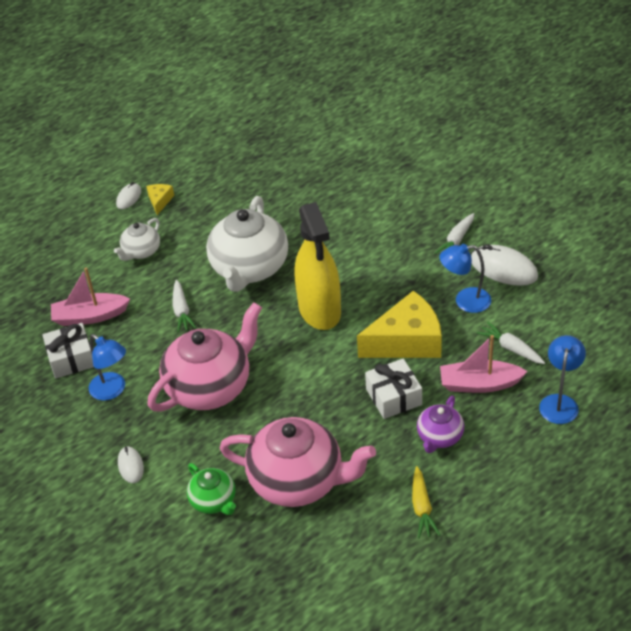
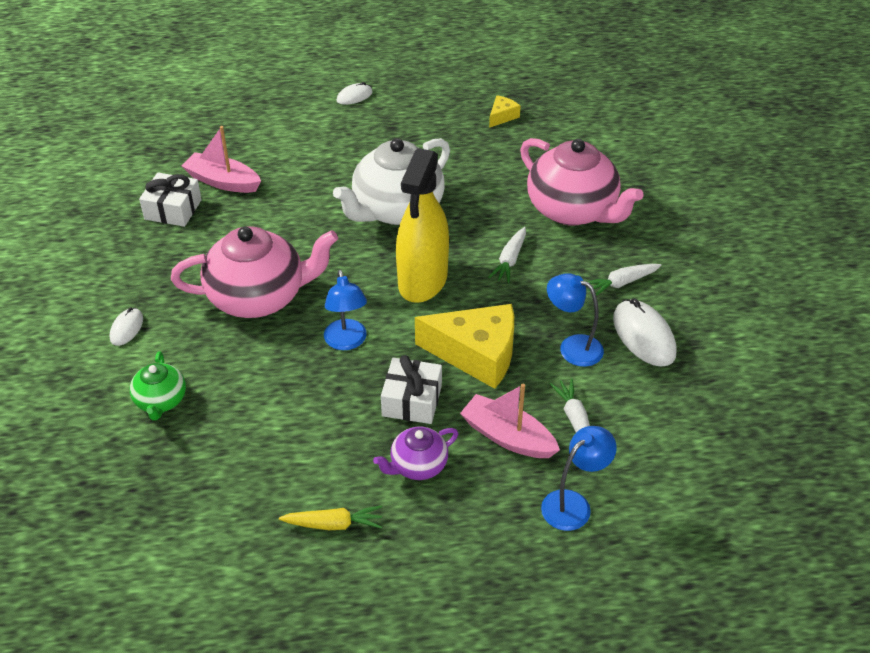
camera: 30 degrees right, 0 degrees up
(112, 390) = (177, 255): blue lamp -> blue lamp (347, 342)
(141, 252) = (319, 147): white teapot -> none
(160, 201) = (377, 112): yellow cheese -> yellow cheese (502, 116)
(182, 311) = (301, 217): white carrot -> white carrot (510, 260)
(298, 481) = (248, 428): pink teapot -> pink teapot (573, 210)
(422, 507) = (334, 524): yellow carrot -> yellow carrot turned 120 degrees counterclockwise

